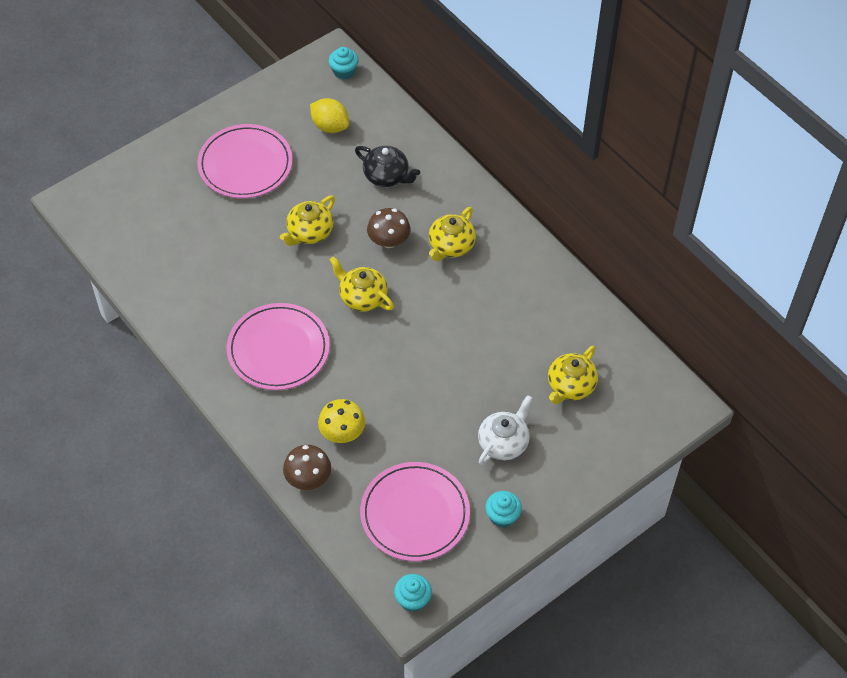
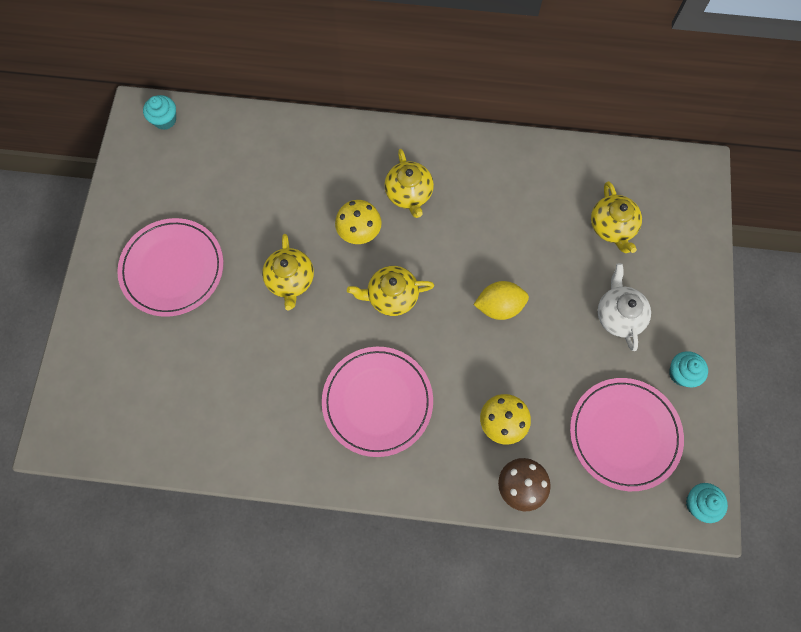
camera: 45 degrees left, 15 degrees up
(330, 126) = (206, 176): yellow lemon -> yellow lemon (499, 306)
(387, 176) = (298, 179): black teapot -> none
(389, 241) = (359, 231): brown mushroom -> yellow mushroom

